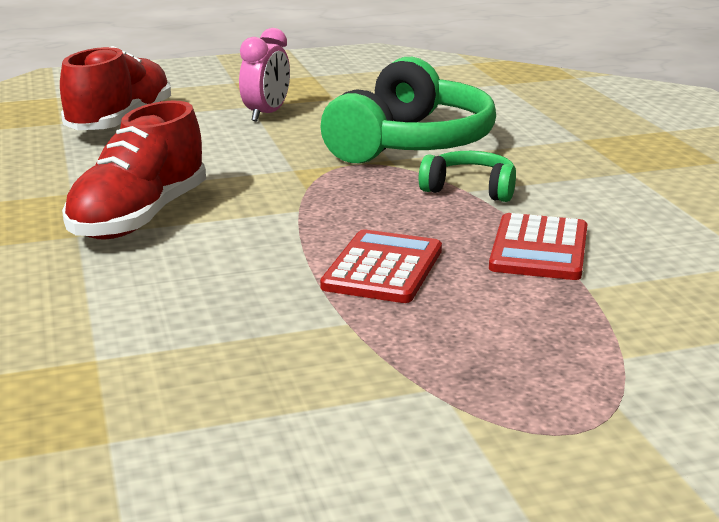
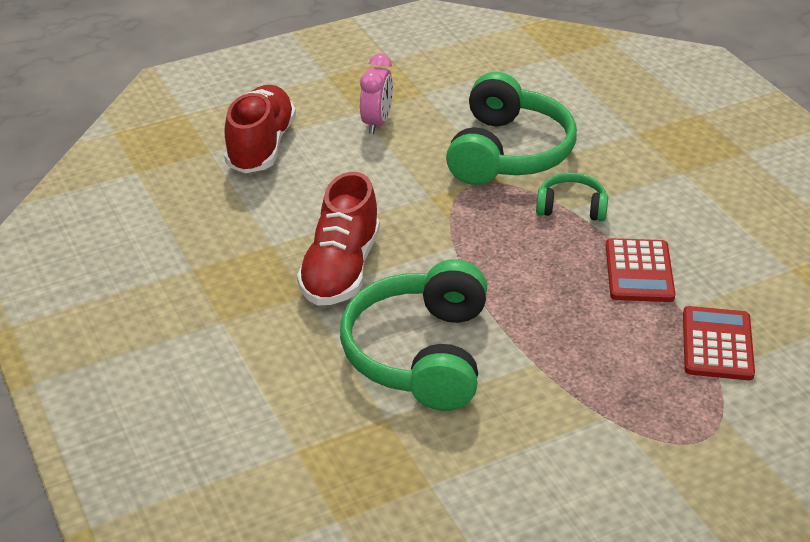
camera: 10 degrees left, 15 degrees up
(189, 299) = (419, 353): none -> green headphones
(383, 268) = (539, 305): red calculator -> red calculator (717, 344)

